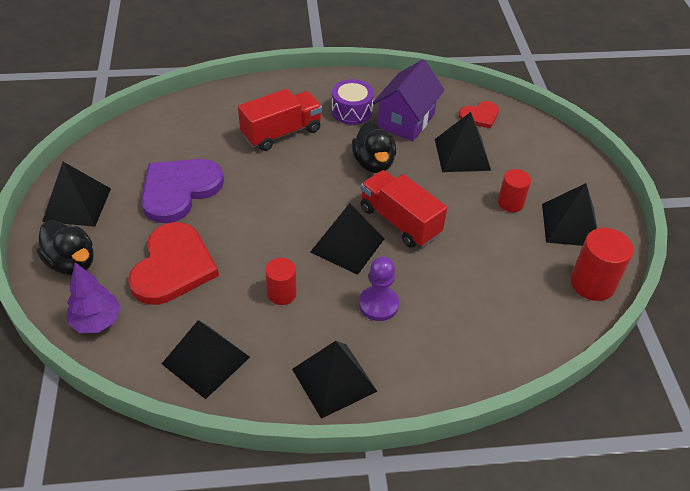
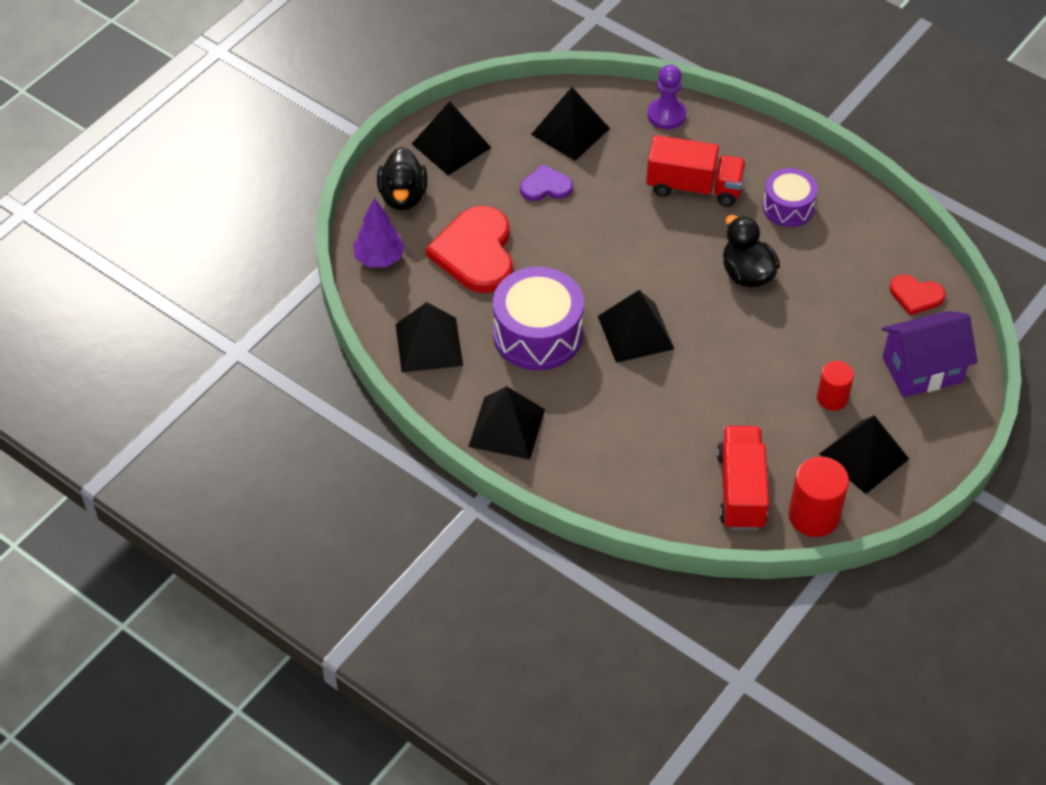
camera: 45 degrees right, 5 degrees up
(173, 266) = (475, 252): red heart -> red heart turned 120 degrees clockwise
(179, 190) = (545, 186): purple heart -> purple heart, size x0.52
(281, 293) = (537, 334): red cylinder -> purple drum
(373, 163) = (747, 274): black duck -> black duck turned 120 degrees clockwise
(378, 304) = (605, 398): purple pawn -> purple pawn (666, 115)
(399, 221) = (706, 343): red truck -> red truck (741, 490)
(405, 121) = (831, 252): purple house -> purple house (922, 369)
(462, 154) = (845, 322): black pyramid -> black pyramid (570, 131)

